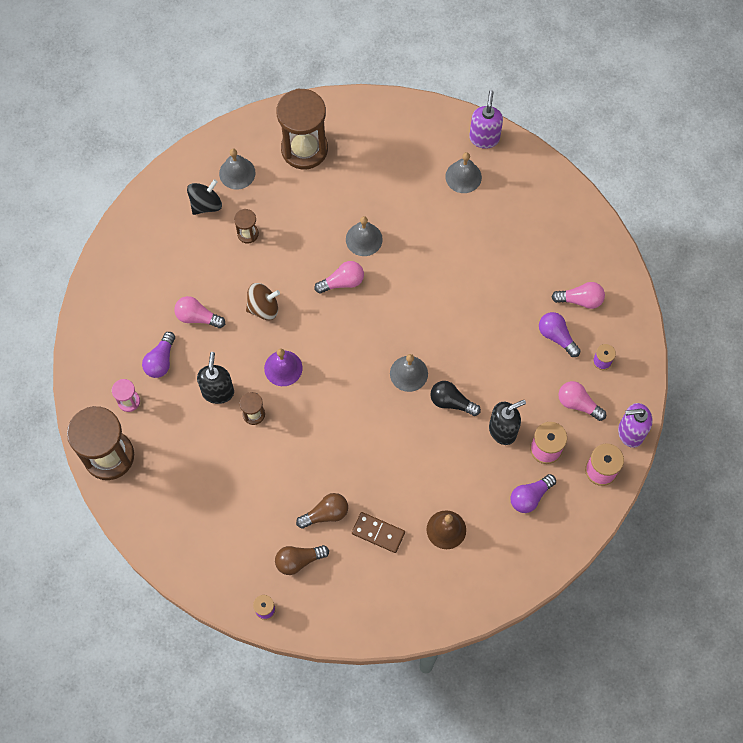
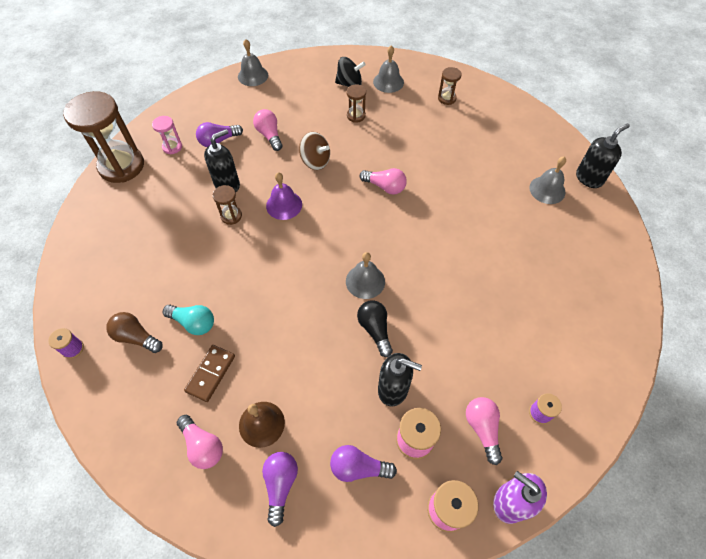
camera: 45 degrees right, 10 degrees down
(304, 149) = (446, 98): brown hourglass -> brown hourglass, size x0.45
(325, 514) = (193, 323): brown light bulb -> turquoise light bulb
(364, 239) = (429, 173): grey bell -> grey bell (253, 75)
(378, 533) = (210, 373): brown domino -> brown domino turned 45 degrees clockwise
(484, 138) = (589, 178): purple soap dispenser -> black soap dispenser
(556, 336) = (516, 357): purple light bulb -> purple light bulb (280, 484)
(580, 300) = (566, 347): pink light bulb -> pink light bulb (203, 446)

